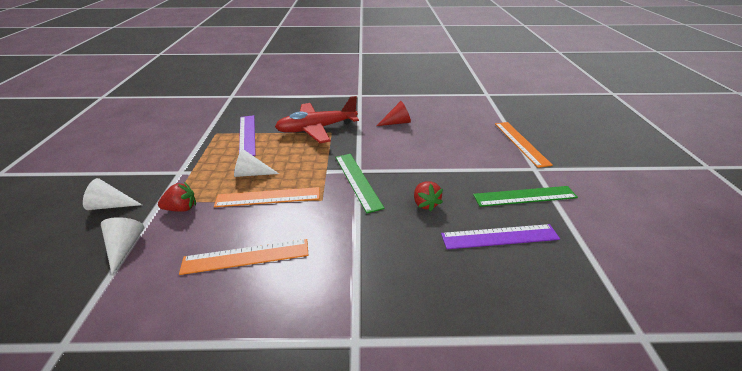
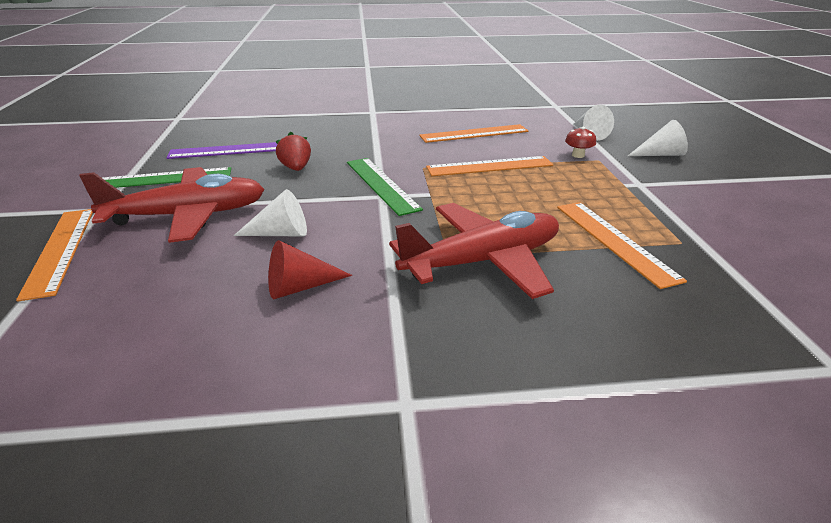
camera: 175 degrees right, 5 degrees down
(182, 208) = (578, 155): red strawberry -> red mushroom
(247, 135) = (614, 241): purple ruler -> orange ruler
(251, 173) = (535, 186): white cone -> white cone (281, 233)
(474, 160) = (188, 216): none -> red plane

